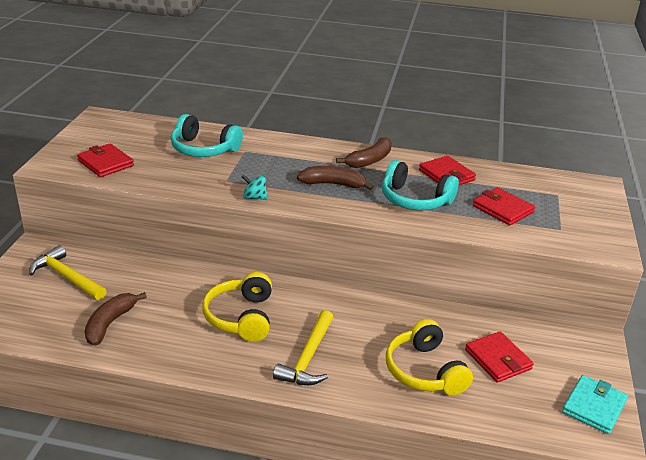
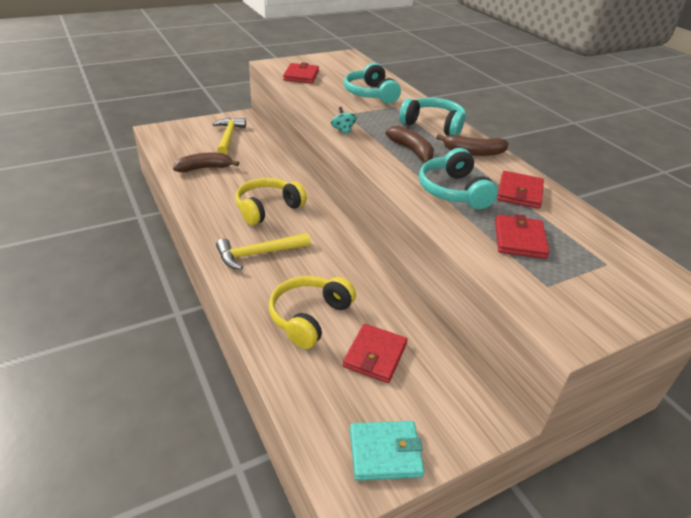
camera: 50 degrees right, 5 degrees up
(304, 152) = (433, 125): none -> turquoise headphones

